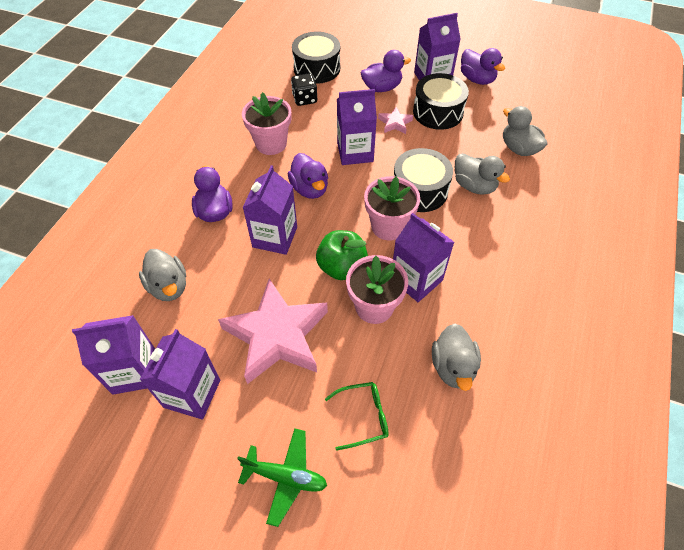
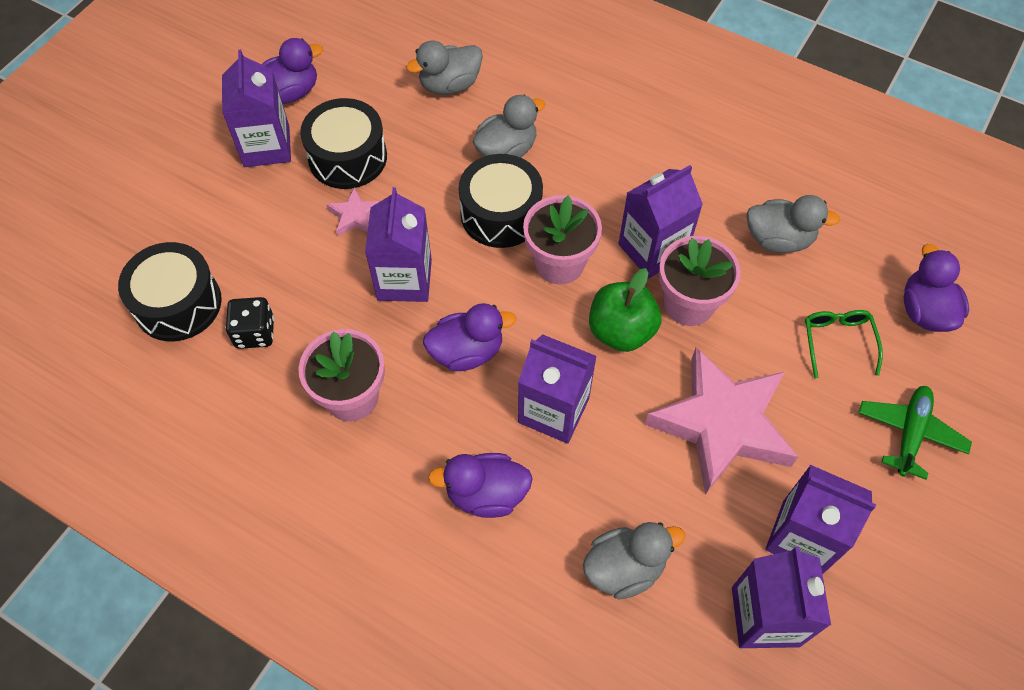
camera: 80 degrees left, 5 degrees up
(382, 88) = (265, 217): purple duck -> purple duck (924, 311)

